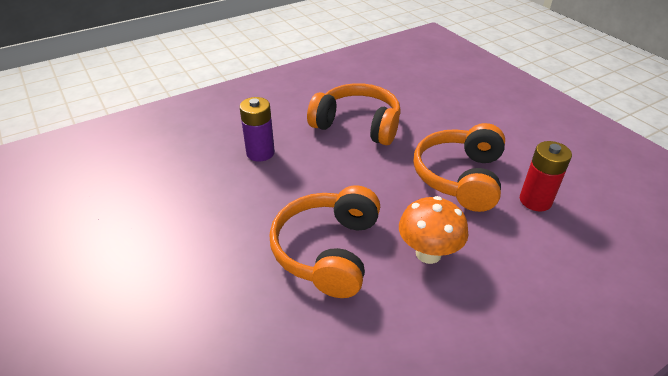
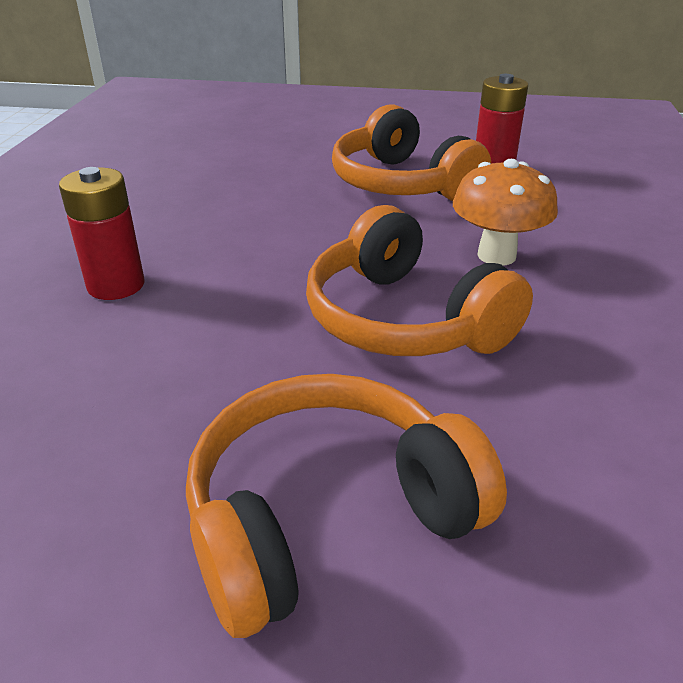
camera: 50 degrees left, 5 degrees down
(260, 153) = (116, 285): purple battery -> red battery
(357, 125) = (203, 194): orange headphones -> orange headphones (328, 516)

